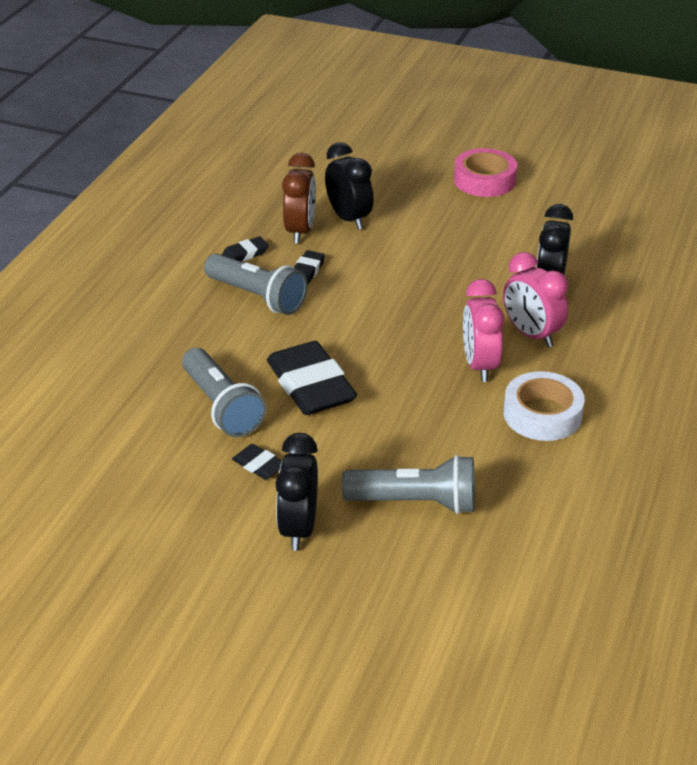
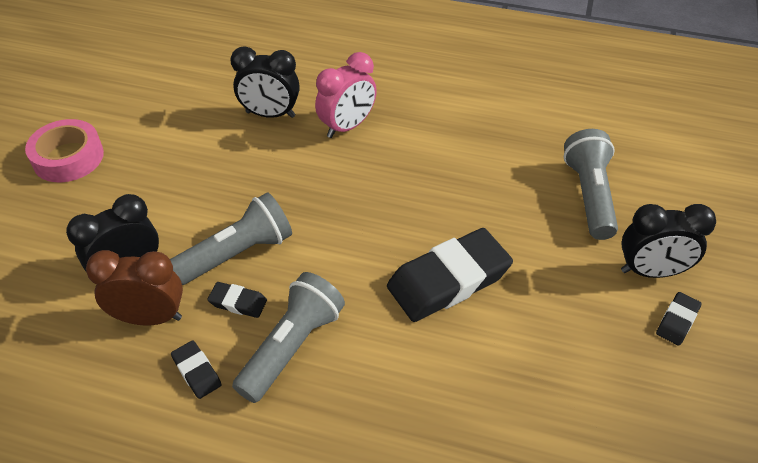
camera: 95 degrees left, 10 degrees up
(222, 407) = (499, 355): grey flashlight -> grey flashlight (237, 254)
(259, 465) = (579, 311): black eraser -> black eraser (677, 321)
(479, 365) = (397, 159): pink clock -> none
(542, 414) = (457, 122): white tape -> none

